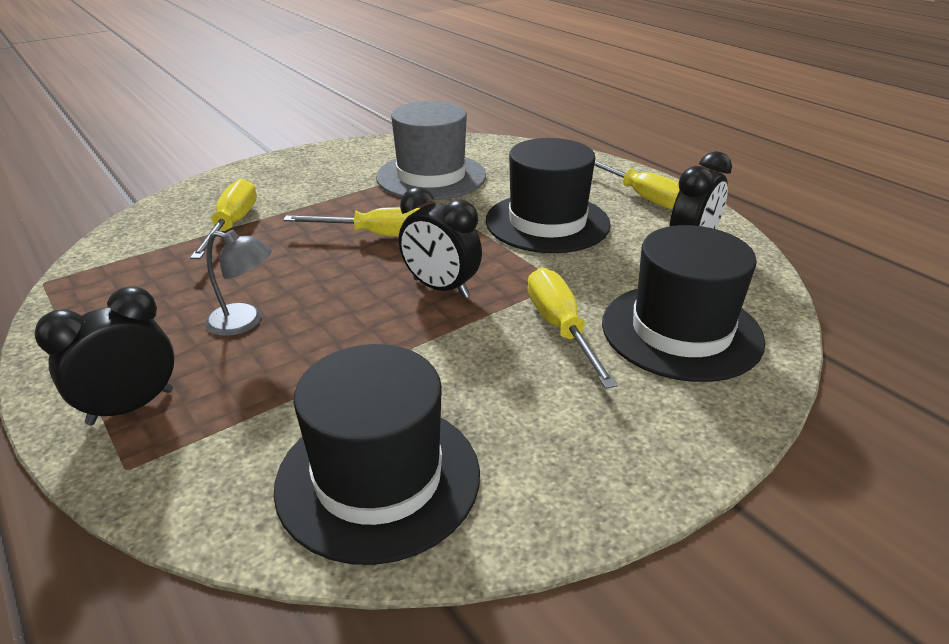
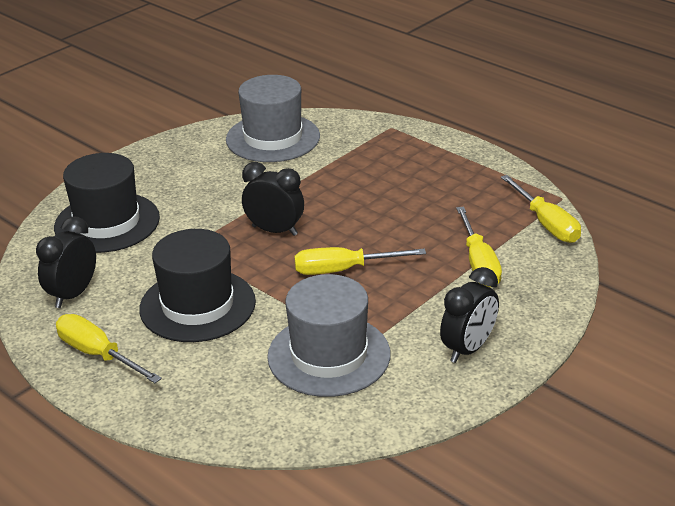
camera: 170 degrees right, 0 degrees up
(131, 407) = (415, 146): black clock -> black clock (468, 349)
(245, 322) = (394, 191): grey lamp -> none
(378, 478) = (273, 138): black hat -> grey hat
(560, 328) = (187, 214): yellow screwdriver -> yellow screwdriver (546, 223)

